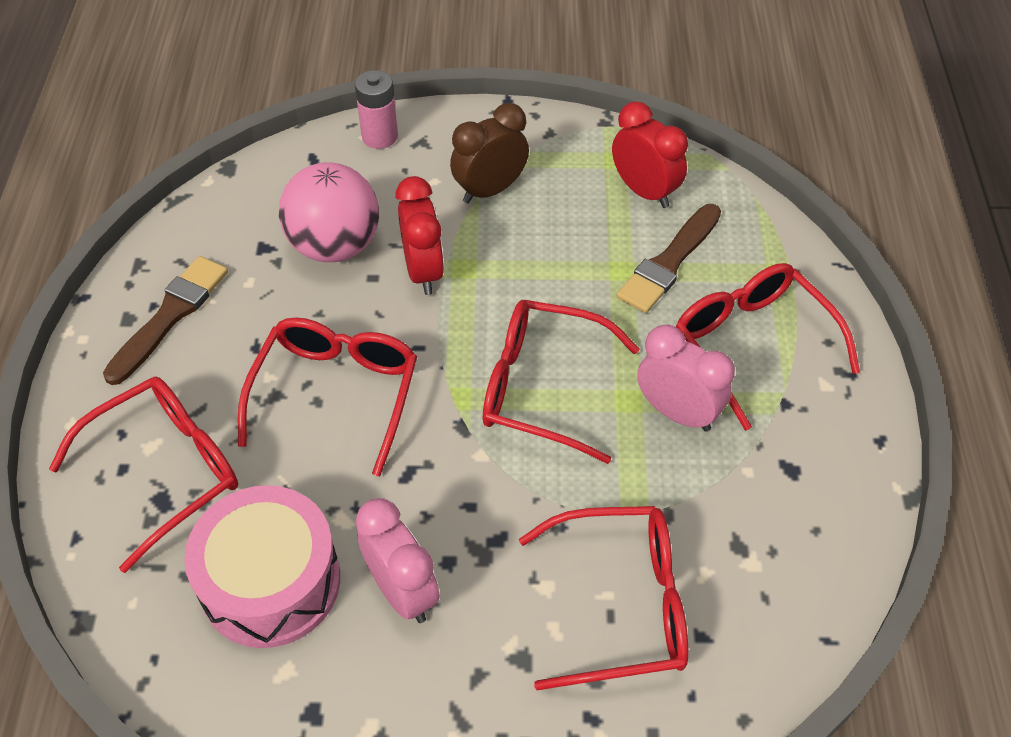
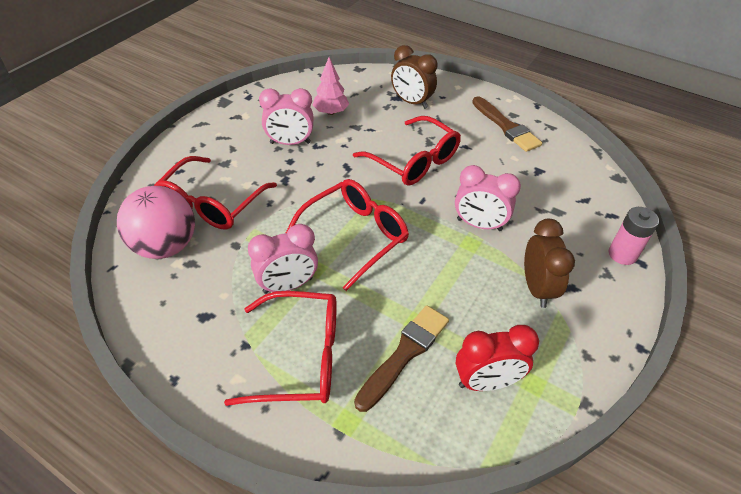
camera: 120 degrees right, 5 degrees down
(166, 471) = (411, 102): red glasses -> brown clock
(271, 582) = (331, 112): pink drum -> pink tree
(335, 246) = (523, 197): pink ball -> pink ball (166, 246)
(423, 271) = (479, 225): red clock -> pink clock
(669, 263) = (404, 353): brown brush -> brown brush turned 60 degrees clockwise

